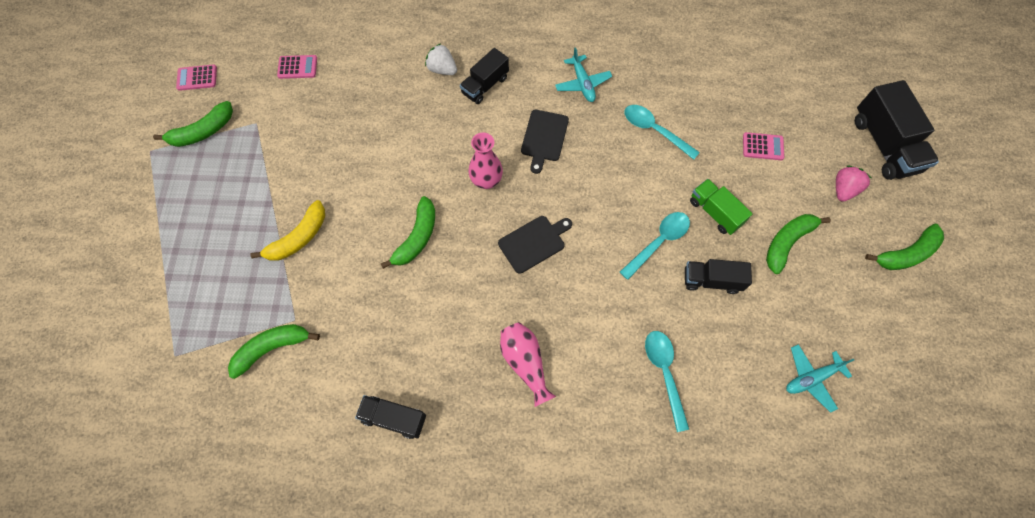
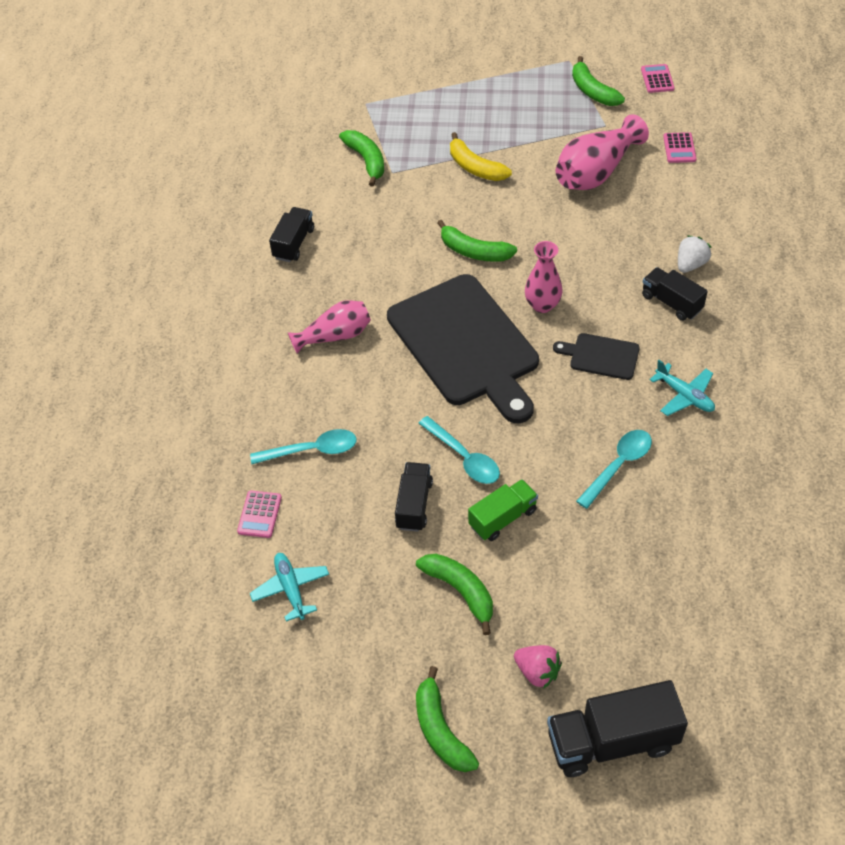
camera: 95 degrees right, 15 degrees down
(320, 133) = (596, 172): none -> pink vase
(534, 243) = (466, 345): black cutting board -> black cutting board, size x2.28
(582, 83) = (684, 395): turquoise plane -> turquoise plane turned 120 degrees counterclockwise
(762, 147) = (600, 584): pink calculator -> pink calculator (259, 514)

